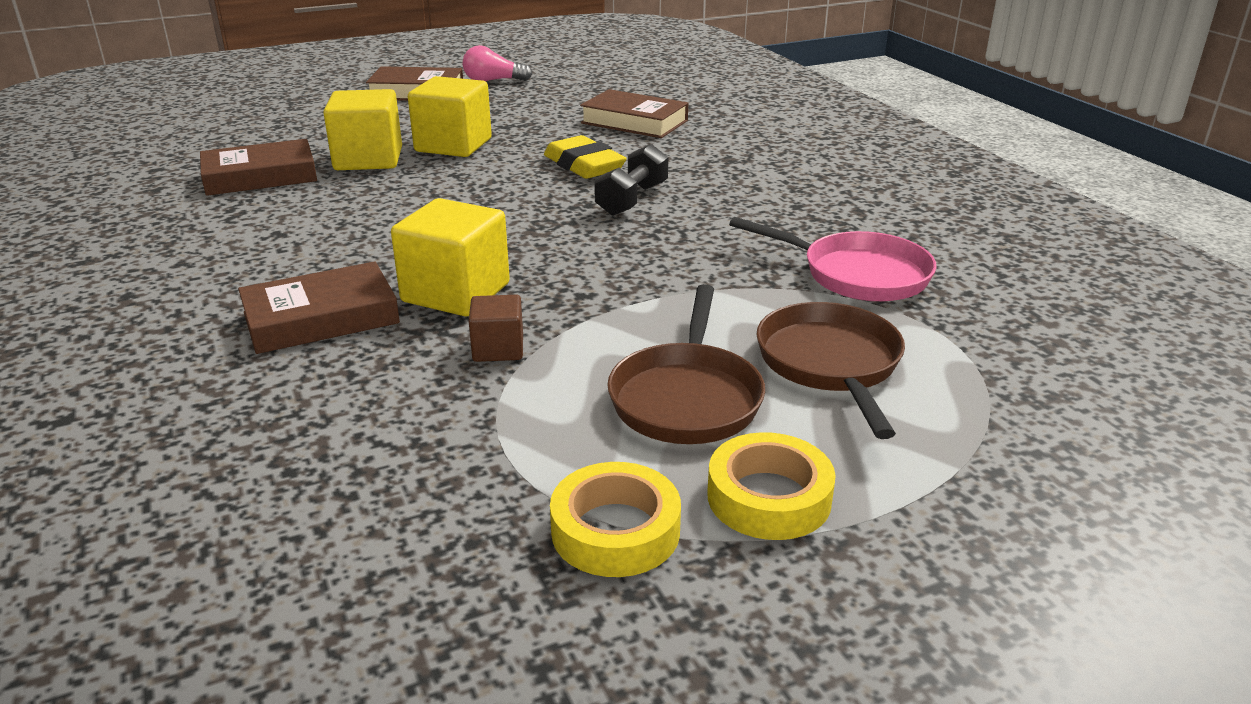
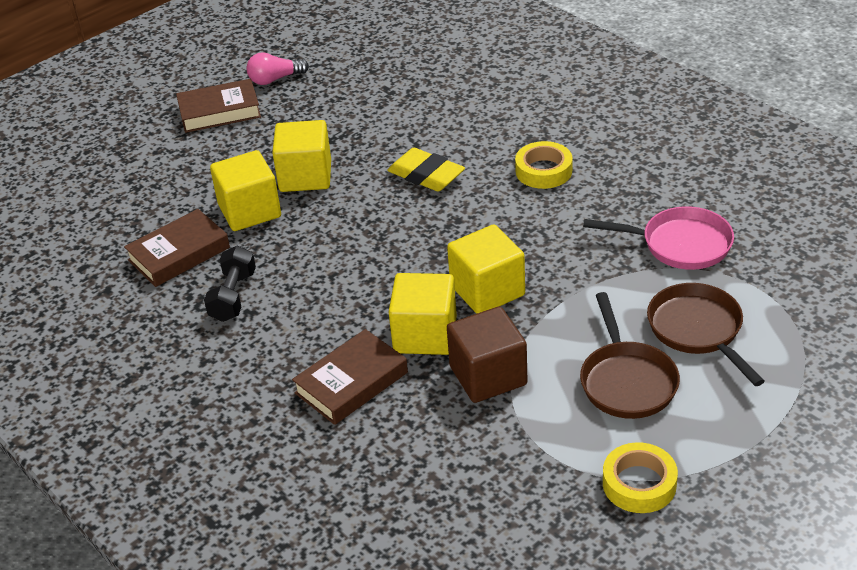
camera: 15 degrees left, 10 degrees up
(498, 349) = (488, 376): brown cube -> brown cube, size x1.83
(570, 268) = (487, 290): none -> yellow cube
(632, 199) = (486, 206): black dumbbell -> black dumbbell (233, 296)
(634, 122) = (432, 109): brown book -> none
(769, 497) = (708, 438): yellow tape -> yellow tape (543, 171)

